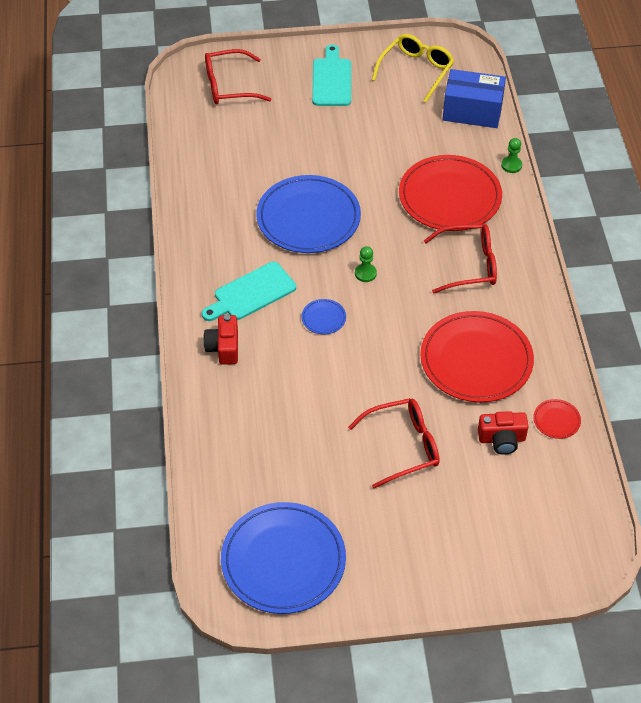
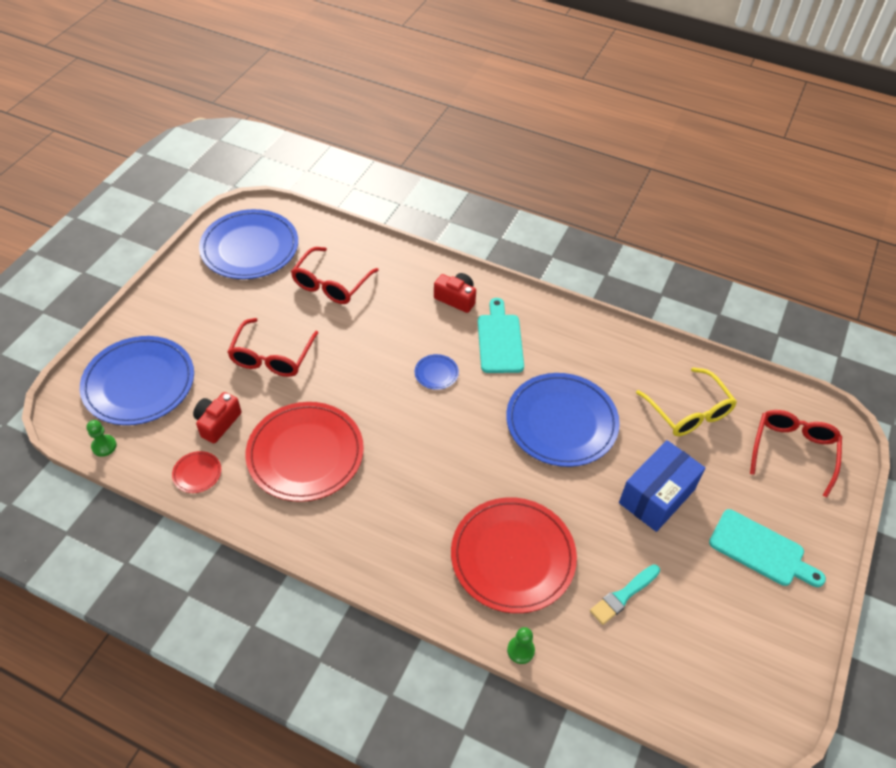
camera: 120 degrees right, 0 degrees up
(365, 273) = (463, 428): green pawn -> green pawn (104, 446)
(416, 71) = (737, 649): yellow glasses -> yellow glasses (689, 411)
(427, 132) = (623, 595): none -> turquoise brush
(468, 265) = (413, 516): red glasses -> red glasses (331, 284)
(472, 111) = (633, 667): blue box -> blue box (656, 496)
(516, 529) = (139, 383): none -> blue plate

